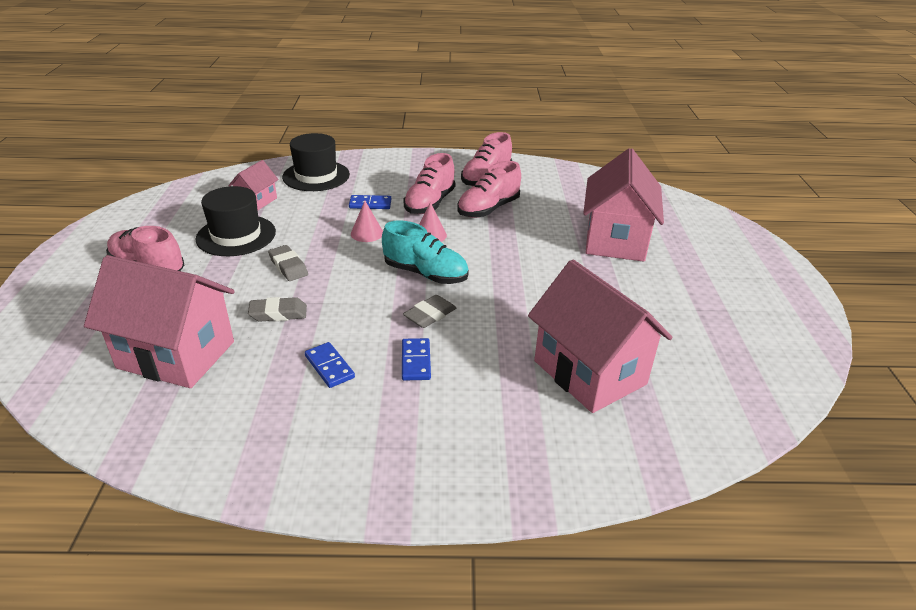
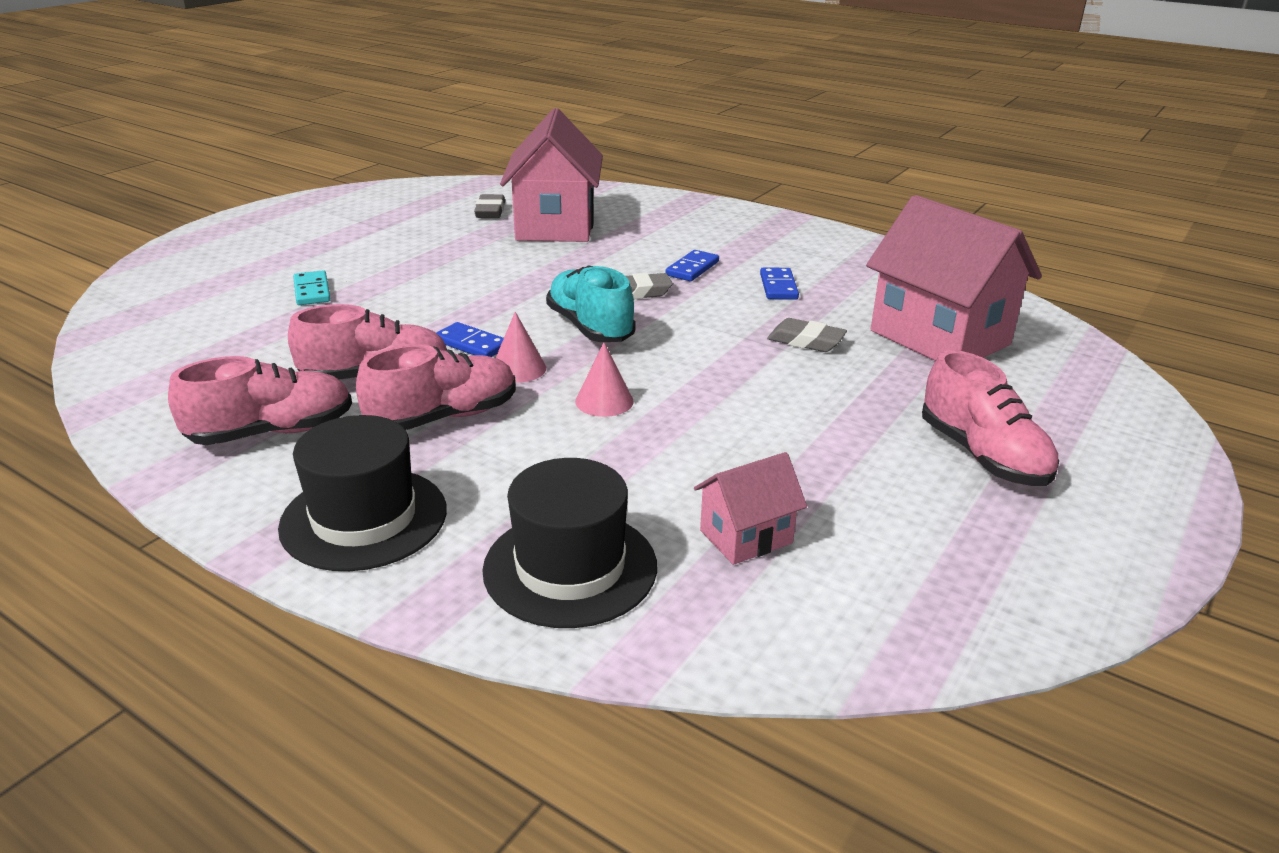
camera: 145 degrees left, 5 degrees down
(236, 235) = (819, 468): black hat -> black hat (364, 518)
(288, 267) = (761, 390): grey eraser -> grey eraser (490, 211)
(370, 204) = (540, 451): blue domino -> blue domino (471, 344)
(615, 240) = (312, 291): pink house -> turquoise domino

